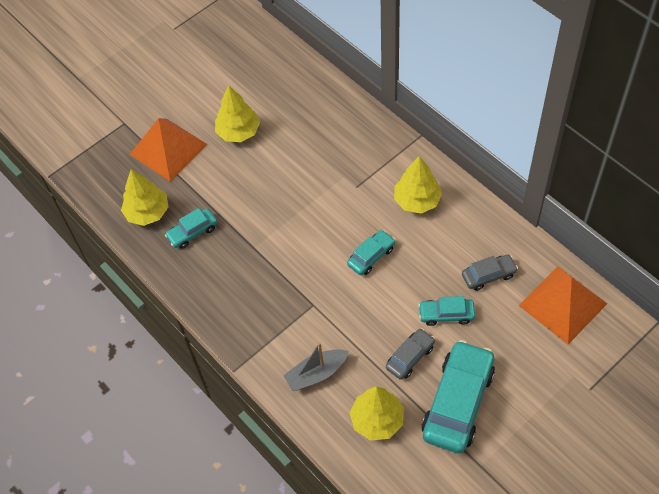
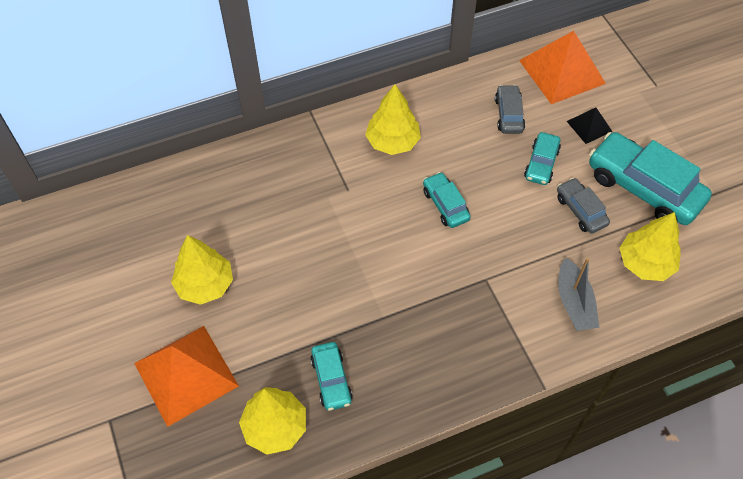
camera: 75 degrees left, 0 degrees up
(508, 342) = (589, 126): none -> black pyramid

